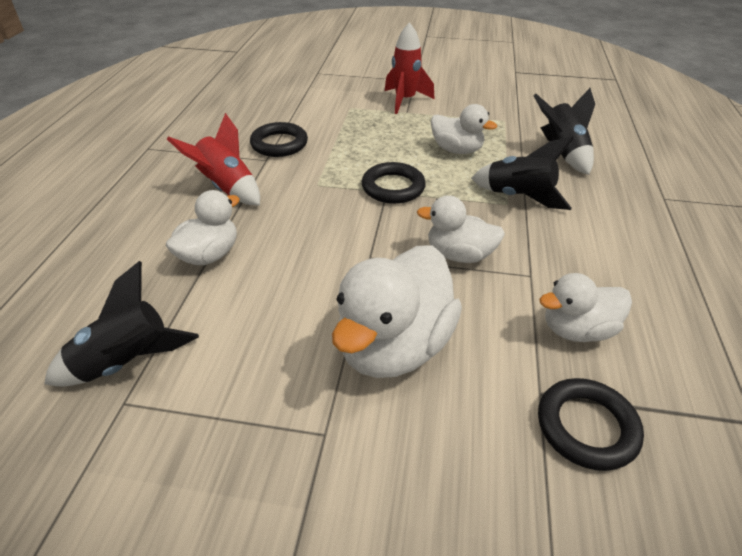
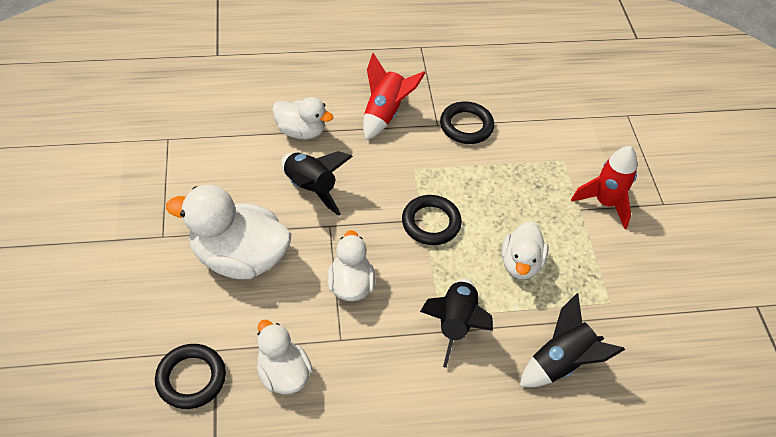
camera: 70 degrees right, 10 degrees up
(126, 363) = (195, 128): black rocket -> black rocket (310, 188)

